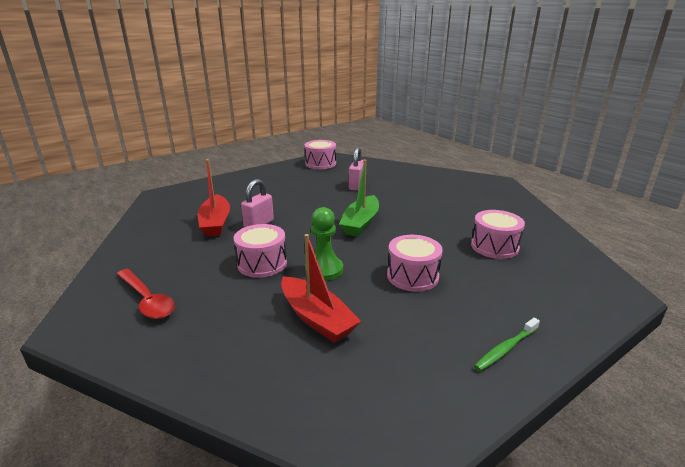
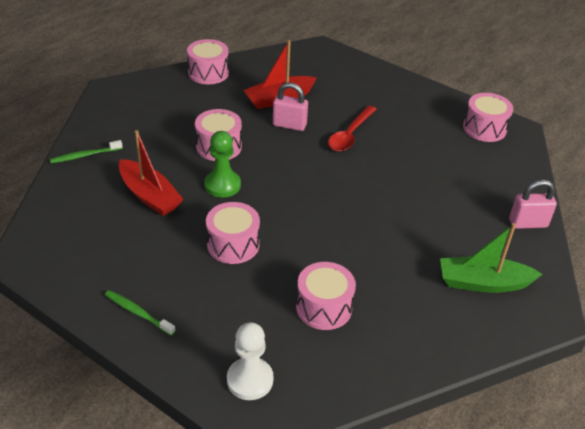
camera: 70 degrees right, 15 degrees up
(128, 252) = (208, 73): none -> pink drum
(147, 300) = (148, 107): red spoon -> red spoon (350, 135)
(201, 366) = (85, 155): none -> green toothbrush
(317, 318) = (149, 196): red boat -> red boat turned 75 degrees counterclockwise
(356, 186) = (431, 172): pink padlock -> pink padlock (528, 223)
(360, 223) = (328, 192): green boat -> green boat (483, 283)
(581, 292) = (250, 380): none -> white pawn

